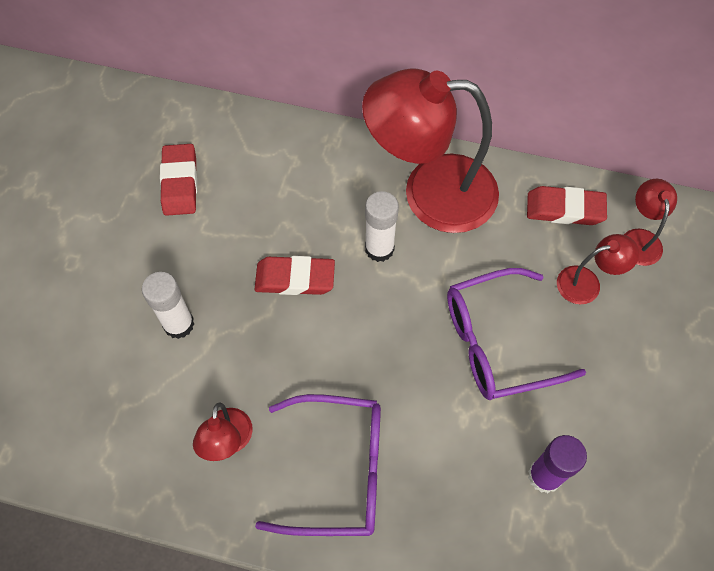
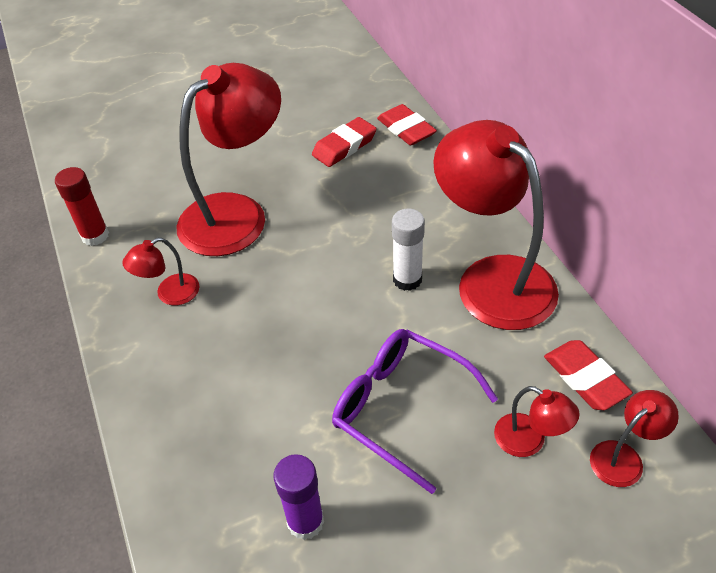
camera: 55 degrees right, 15 degrees down
(83, 467) = (95, 236): none -> red glue stick
(179, 324) = (236, 214): white glue stick -> red lamp
(295, 279) = (331, 249): red eraser -> red eraser (406, 129)
(337, 470) = (196, 371): purple glasses -> none

